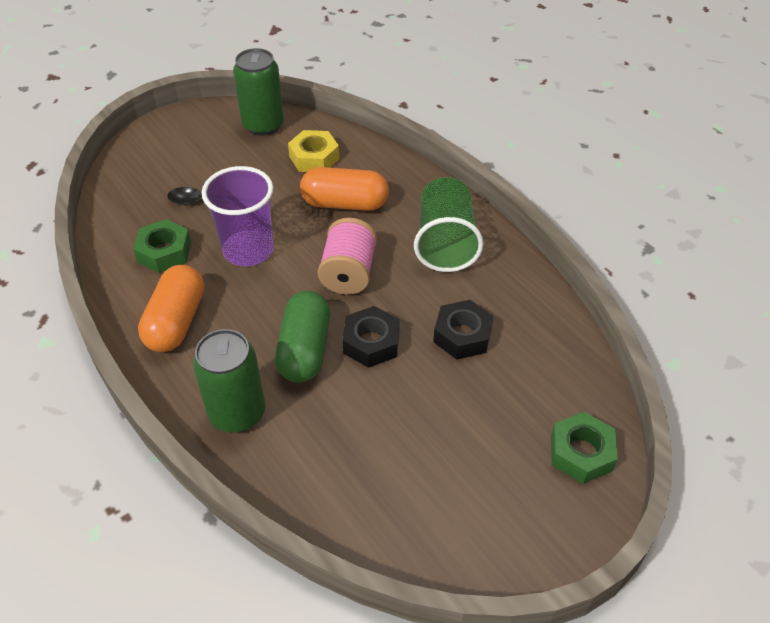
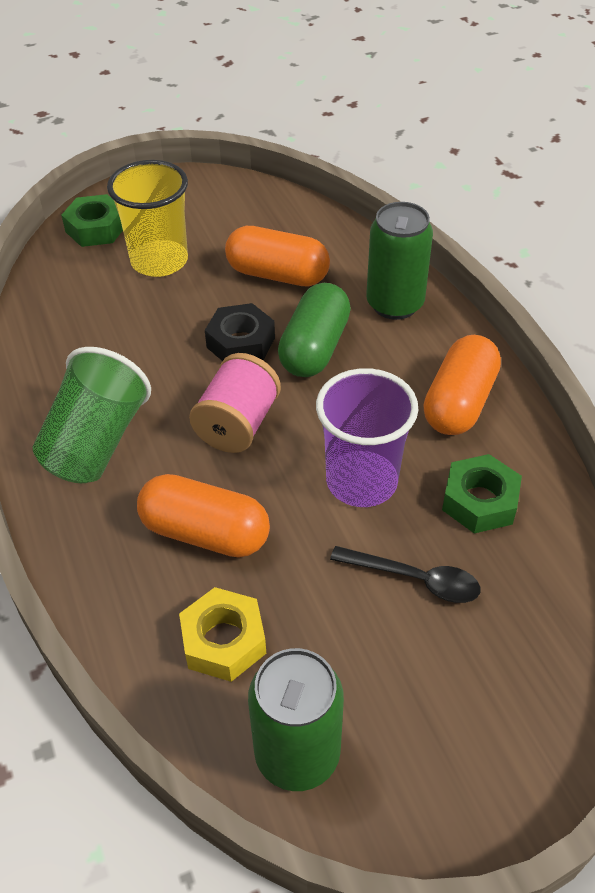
camera: 165 degrees left, 0 degrees up
(362, 427) = (278, 275): none -> orange capsule
(462, 335) = (140, 333): black nut -> none
(489, 420) = (159, 261): none -> yellow cup

